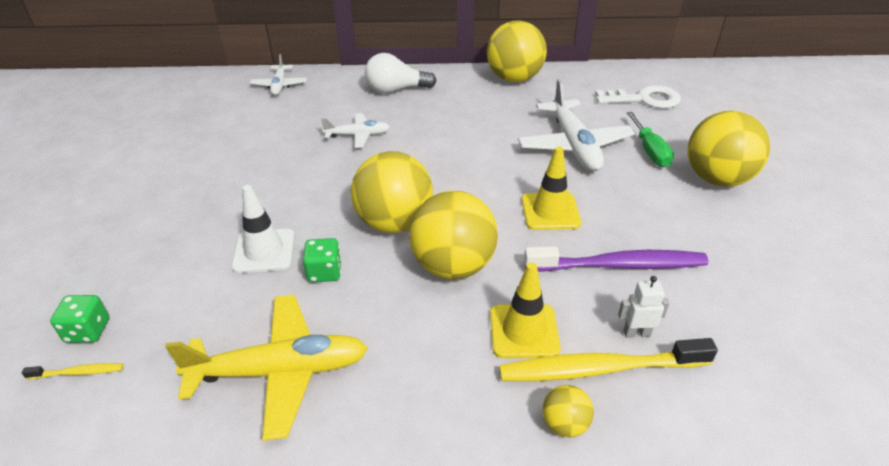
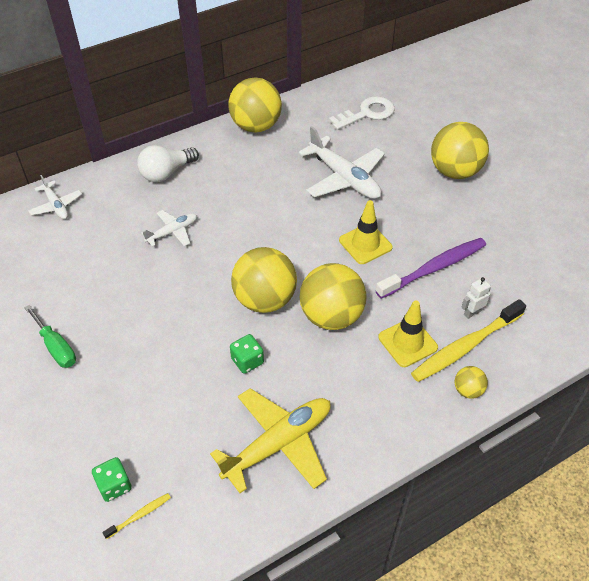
camera: 30 degrees left, 10 degrees up
(264, 251) = (188, 365): white traffic cone -> none
(650, 151) = (399, 163): green screwdriver -> green screwdriver (56, 347)

